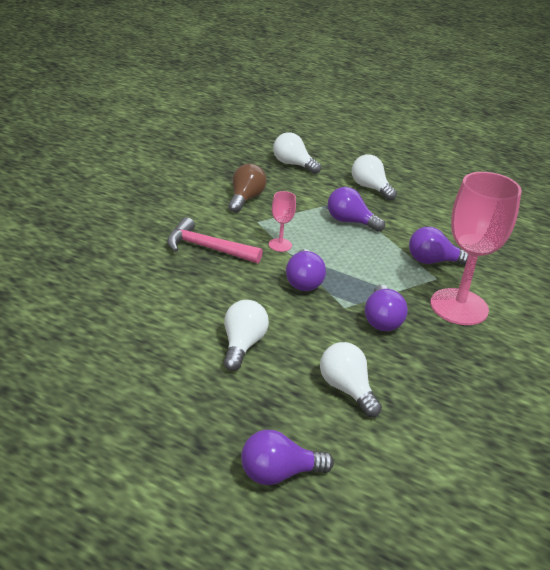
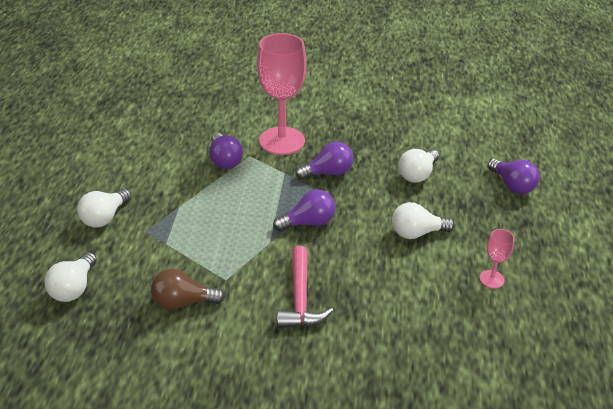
camera: 110 degrees left, 5 degrees up
(280, 245) = (260, 251): pink goblet -> pink goblet (491, 279)
(350, 221) = (186, 217): purple light bulb -> none

